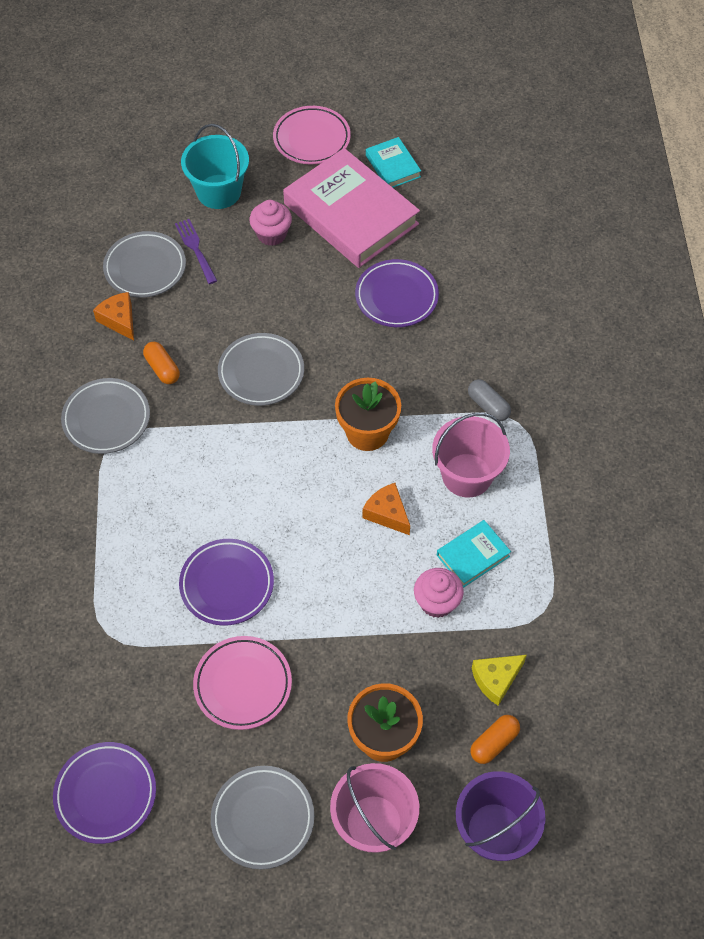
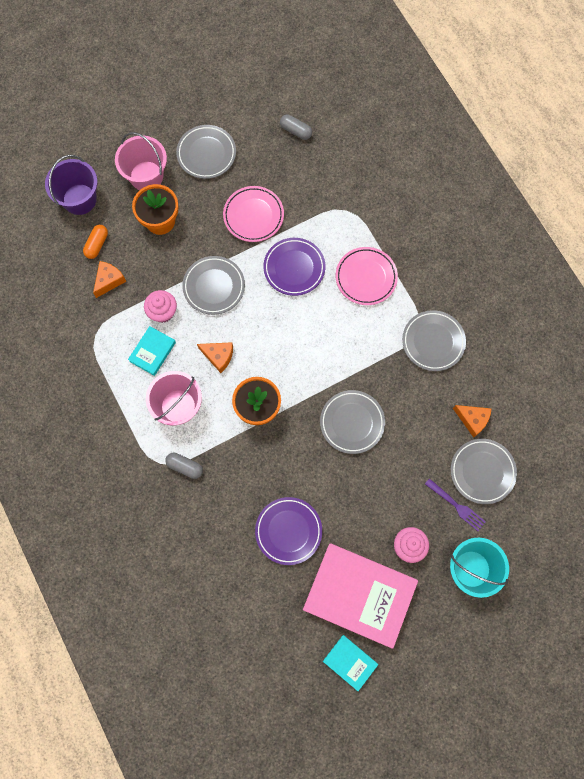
camera: 155 degrees right, 15 degrees up
(106, 794) = (296, 131): purple plate -> grey capsule
(162, 369) = (420, 395): orange capsule -> none
(312, 139) = (429, 661): pink plate -> pink plate (366, 277)
(350, 606) = (214, 287): none -> grey plate
(496, 679) = (109, 280): yellow cheese -> orange cheese

